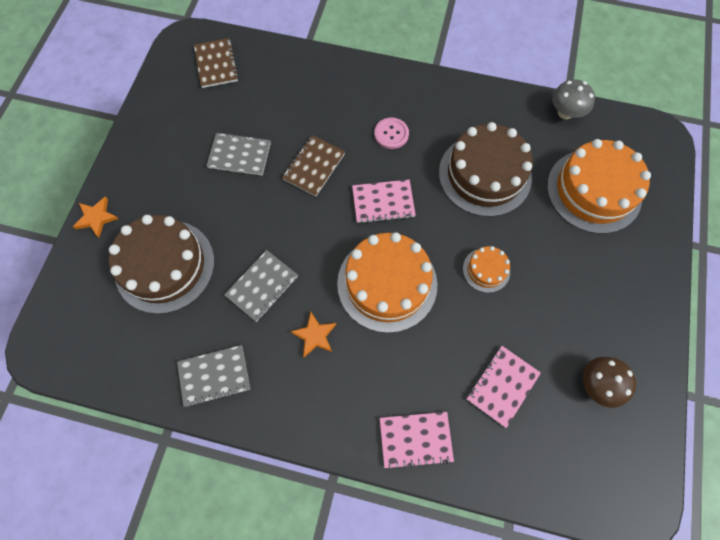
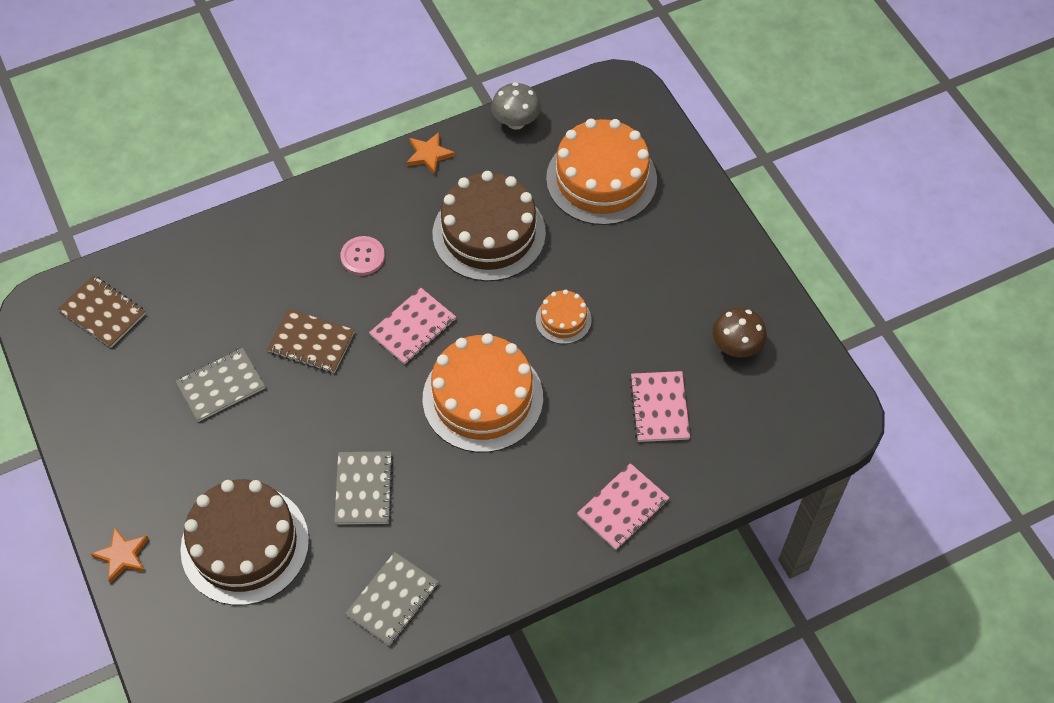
camera: 40 degrees left, 10 degrees down
(314, 166) = (311, 342): brown notebook -> brown notebook turned 60 degrees counterclockwise
(315, 335) = (456, 493): orange star -> orange star (429, 155)

